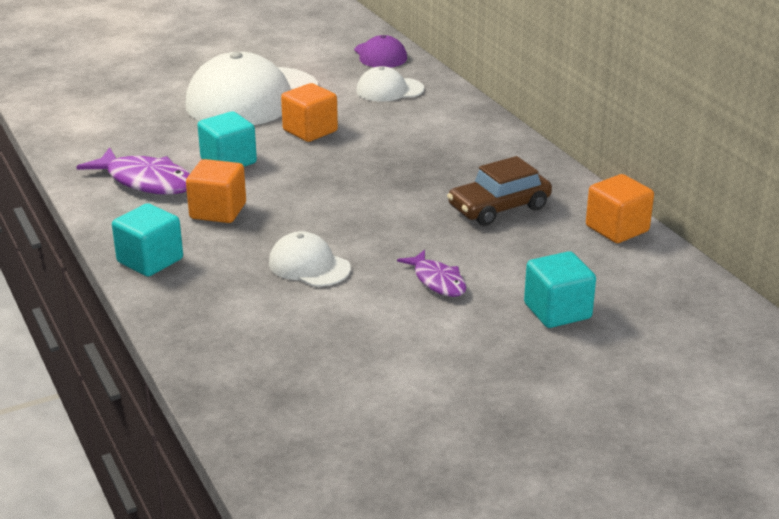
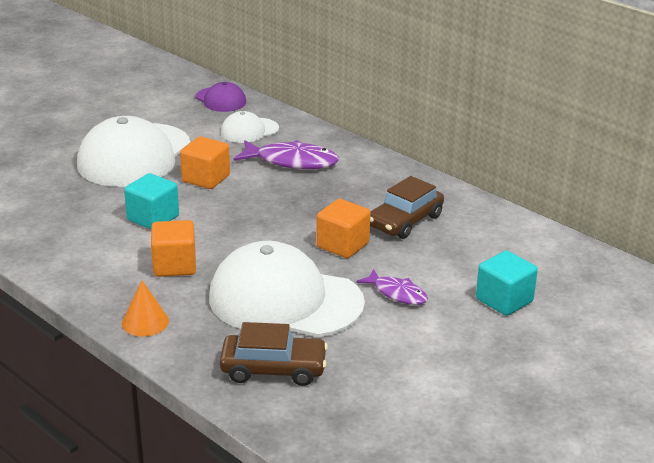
camera: 20 degrees left, 0 degrees up
(146, 181) = (91, 249): purple fish -> purple fish (292, 161)
(150, 260) = (145, 322): turquoise cube -> orange cone
(248, 332) = (273, 369): none -> brown car
(309, 265) = (285, 300): white cap -> white cap, size x2.07
(617, 229) = (505, 223): orange cube -> orange cube (342, 245)

